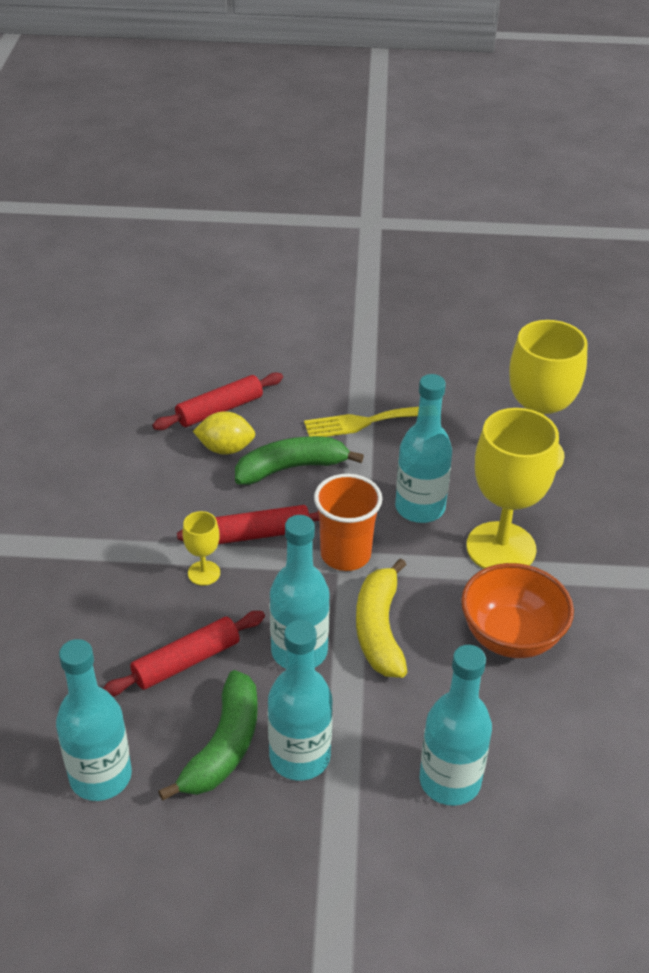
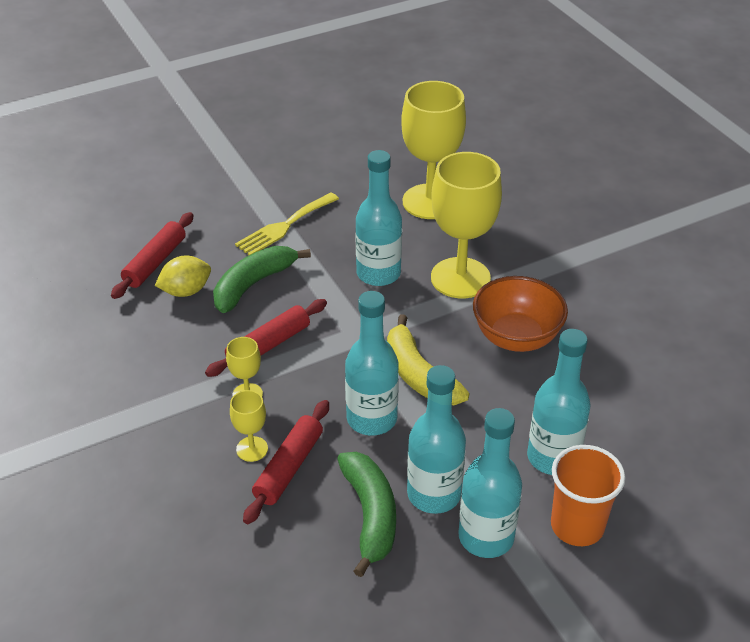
camera: 30 degrees left, 0 degrees up
(100, 776) = (291, 587): turquoise bottle -> turquoise bottle (486, 537)
(168, 627) = (252, 449): none -> yellow goblet
(345, 554) = (349, 332): orange cup -> orange cup (577, 526)

